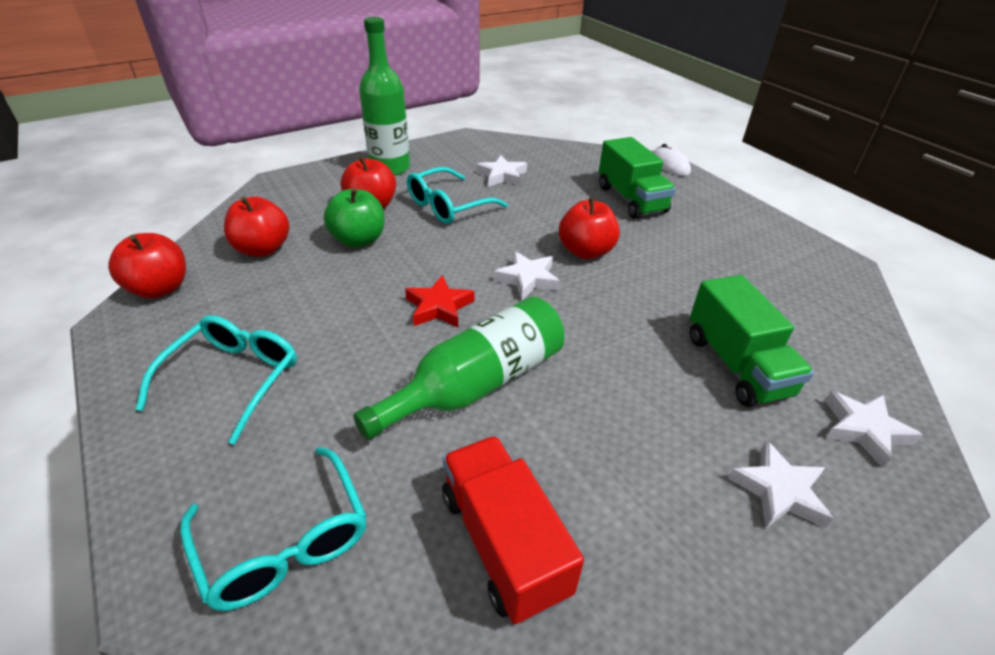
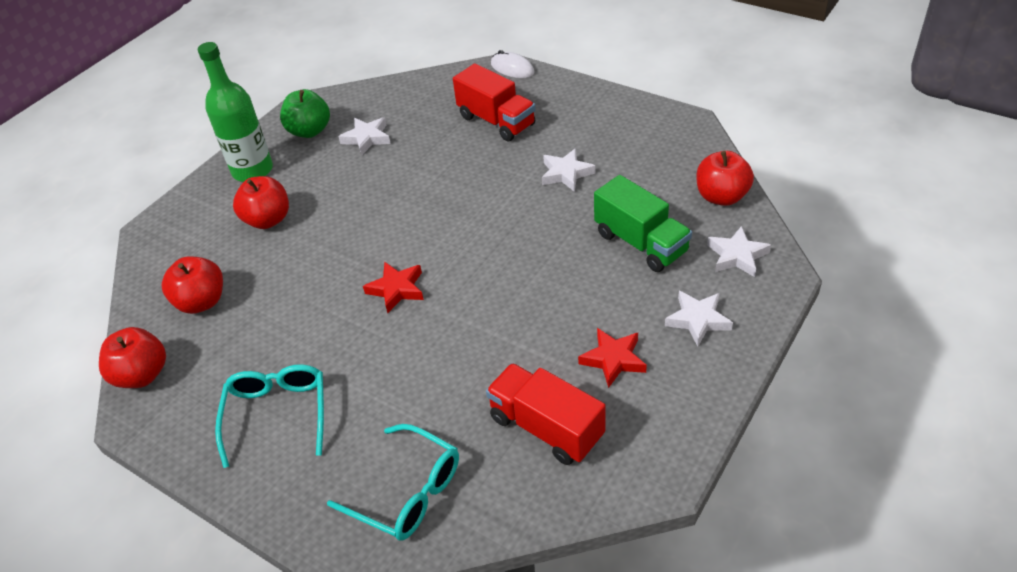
camera: 20 degrees left, 5 degrees up
(359, 240) = (283, 258): green apple -> green apple (309, 131)
(448, 206) = (338, 191): turquoise glasses -> none
(476, 384) = (465, 337): green bottle -> none
(527, 279) = (452, 235): white star -> white star (566, 173)
(585, 251) = (485, 190): red apple -> red apple (721, 197)
(631, 199) = (496, 121): green truck -> red truck
(638, 492) = (613, 359): none -> red star

